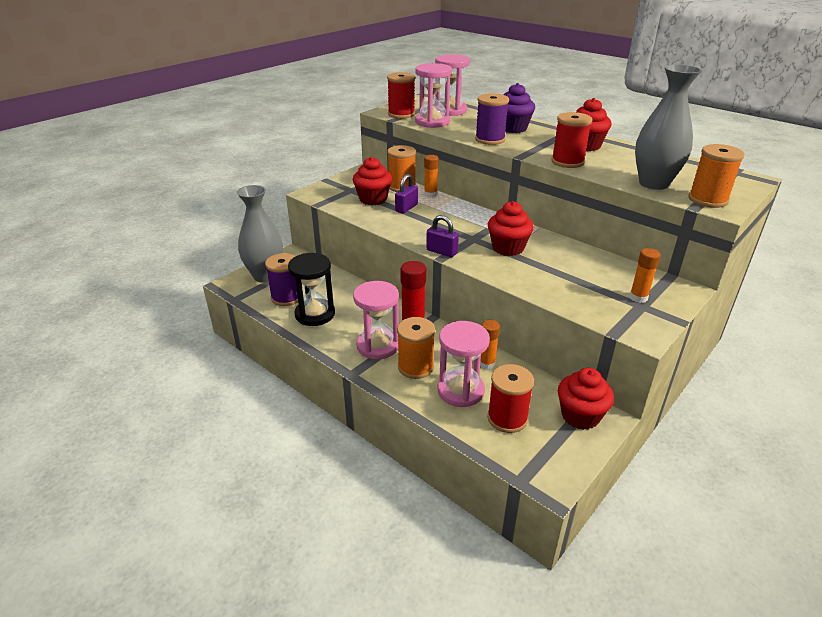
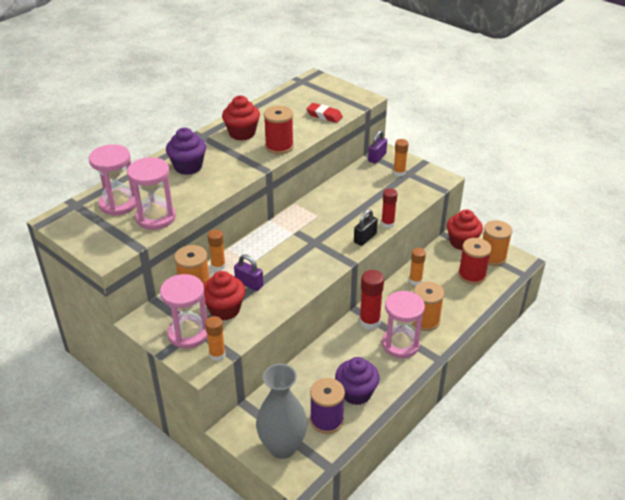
camera: 90 degrees left, 5 degrees up
(315, 314) = (356, 393): black hourglass -> purple cupcake
(319, 198) = (217, 355): none -> orange glue stick
(401, 114) = (121, 240): red spool -> none
(441, 252) = (339, 261): purple padlock -> purple padlock (377, 157)
(460, 390) = (448, 296): pink hourglass -> pink hourglass (188, 333)
(486, 268) = (365, 238): none -> black padlock
(490, 139) = (218, 183): purple spool -> none
(508, 248) = (332, 224): red cupcake -> none
(517, 284) = (387, 224): none -> red glue stick
(653, 183) = (324, 115): grey vase -> red eraser
(707, 200) = (351, 100): orange spool -> orange spool (492, 257)

